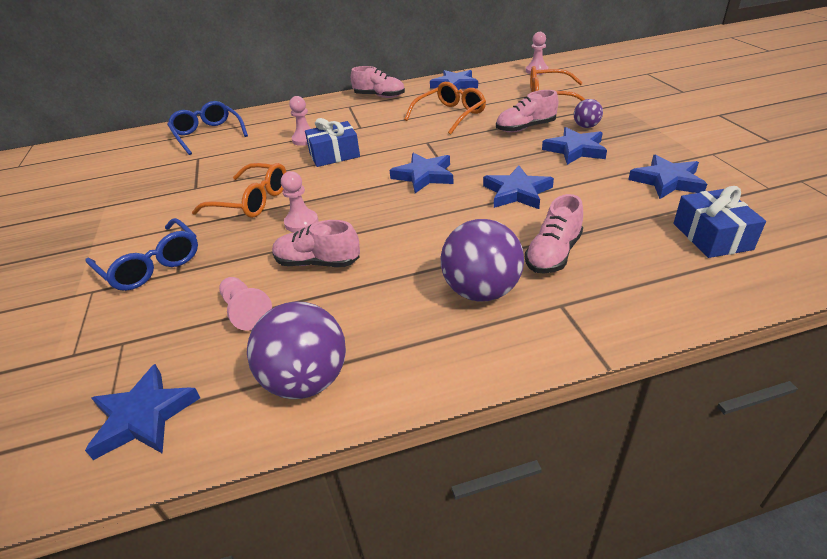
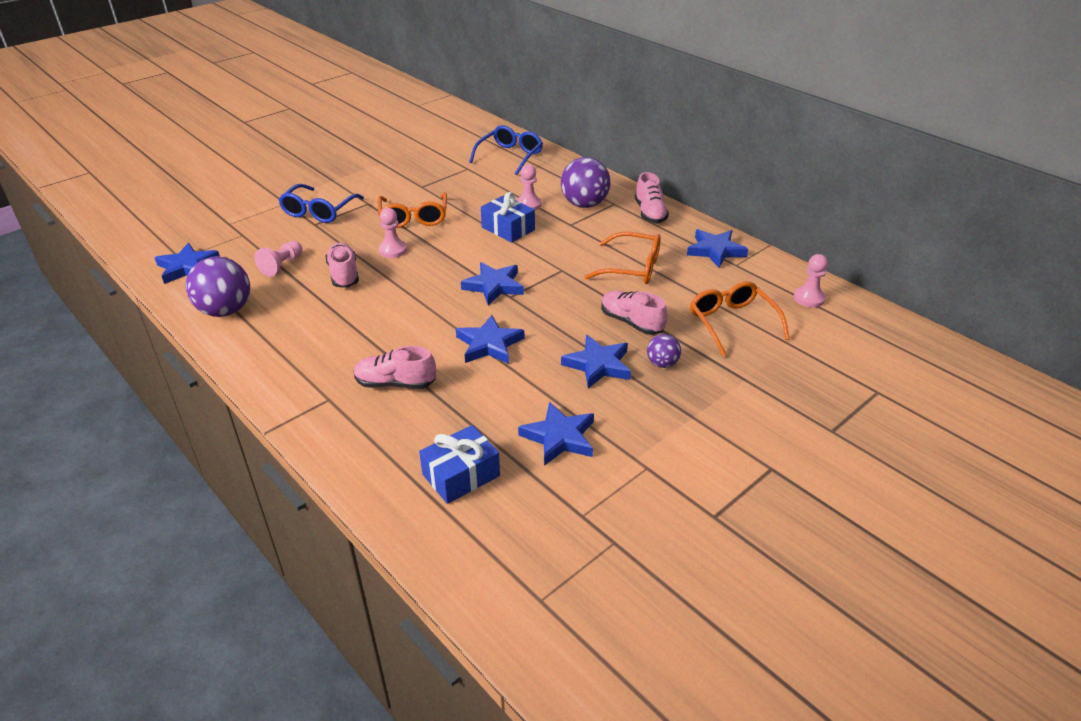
camera: 60 degrees right, 0 degrees up
(481, 291) = (334, 357): purple ball -> purple ball (584, 204)

